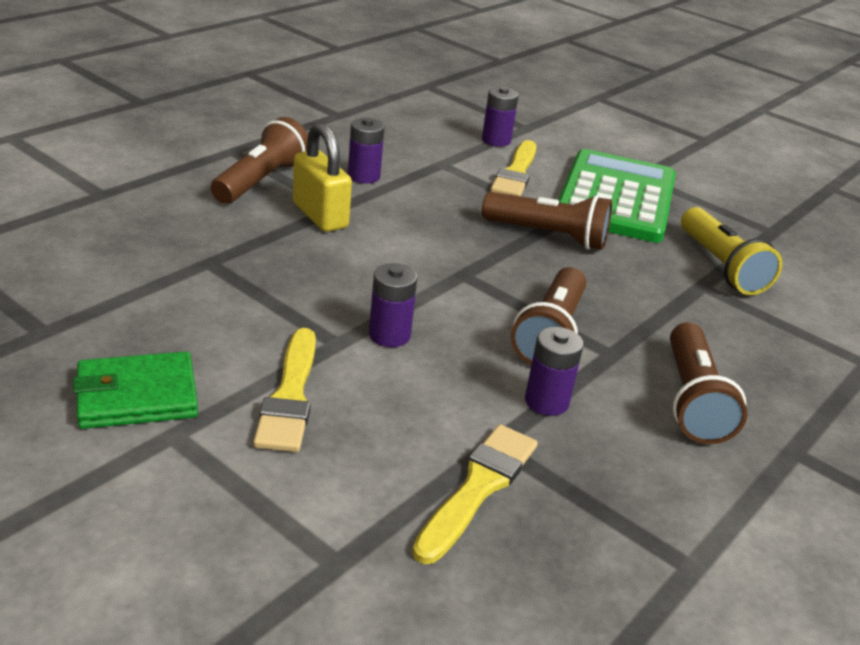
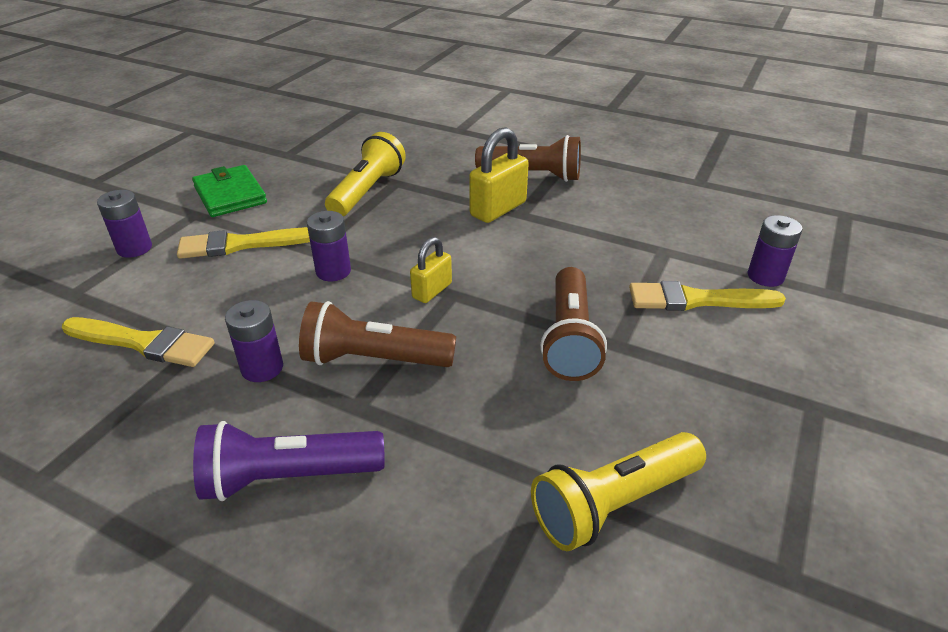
camera: 80 degrees right, 5 degrees up
(217, 284) = (367, 191): none -> yellow flashlight
(364, 176) = (589, 215): purple battery -> purple battery (134, 248)
(453, 283) = (432, 291): none -> yellow padlock
(616, 197) = (720, 386): green calculator -> none
(693, 400) = (288, 477): brown flashlight -> purple flashlight

